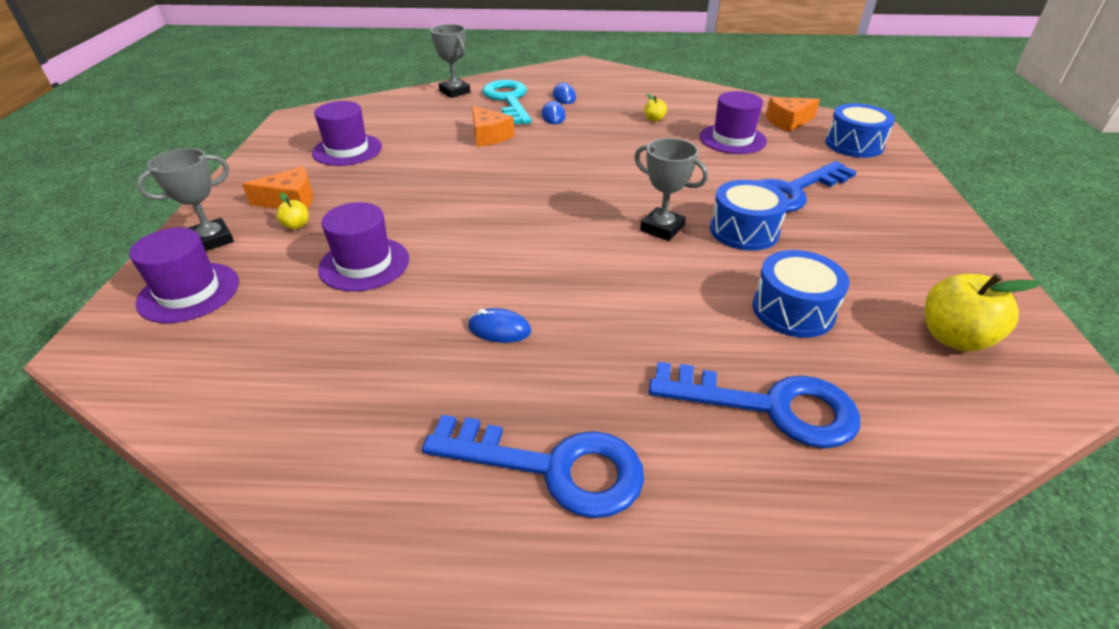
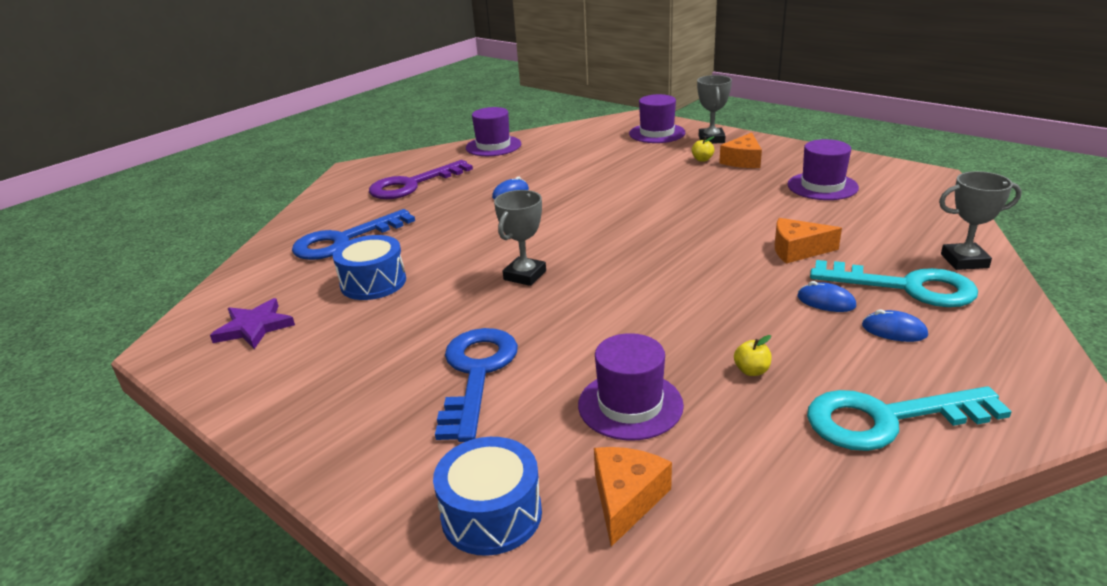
camera: 130 degrees right, 10 degrees down
(364, 264) = (627, 171): purple hat -> purple hat (493, 146)
(552, 467) = (412, 185): blue key -> purple key
(645, 88) = (887, 419): none -> turquoise key
(662, 228) = (525, 275): grey trophy -> grey trophy turned 45 degrees counterclockwise
(744, 231) = (467, 310): blue drum -> none
(953, 337) = (254, 327): yellow apple -> purple star

